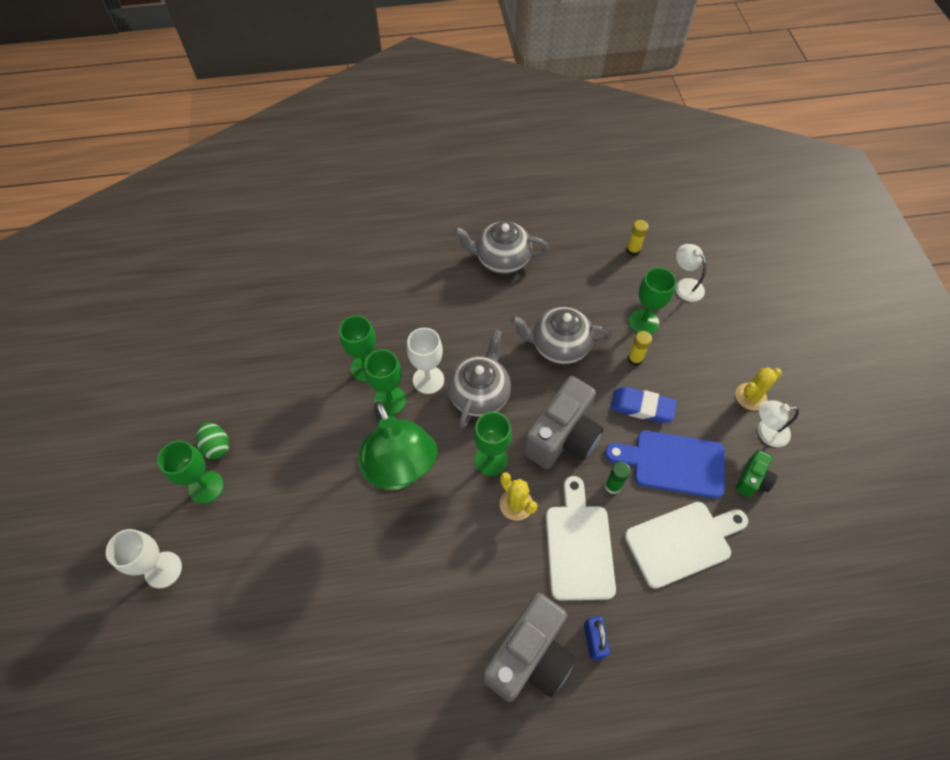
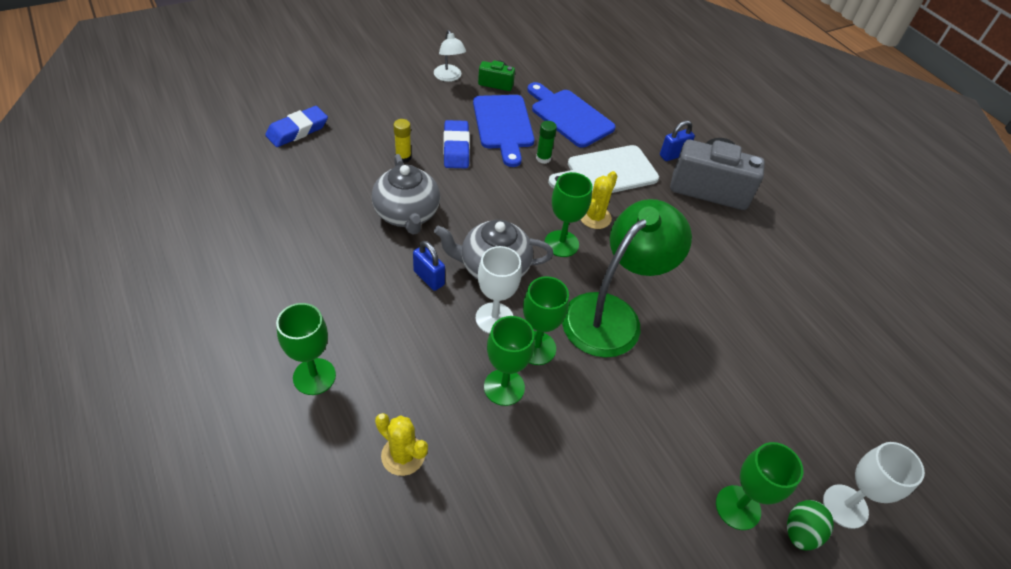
camera: 115 degrees left, 10 degrees down
(217, 446) = (686, 521): green egg -> green egg (800, 532)
(483, 345) = (429, 278): none -> blue padlock
(501, 259) = (292, 288): grey teapot -> none
(562, 437) = (512, 196): grey camera -> none
(633, 250) = (254, 172): yellow glue stick -> none
(643, 322) = (355, 155): green goblet -> green goblet (314, 376)
(682, 542) = (569, 116): white cutting board -> blue cutting board
(685, 285) = (297, 130): white lamp -> blue eraser
(750, 397) = (417, 86): yellow cactus -> yellow cactus (403, 455)

